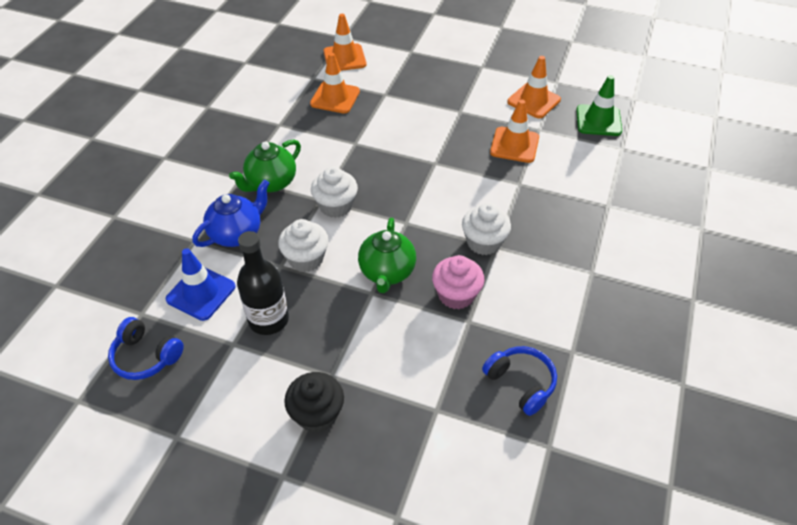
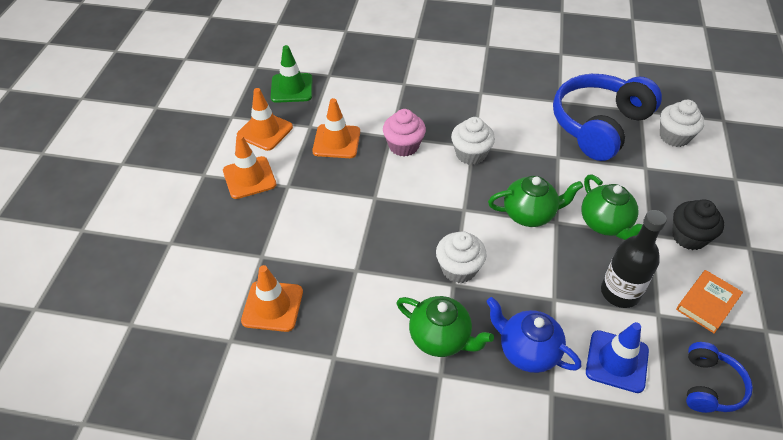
camera: 100 degrees left, 0 degrees up
(228, 394) = (707, 303): none -> orange book
(306, 259) = (537, 279): white cupcake -> white cupcake (674, 137)
(344, 58) = (184, 312): orange traffic cone -> orange traffic cone (249, 178)
(357, 336) = (605, 224): none -> green teapot
(456, 295) = (535, 166): pink cupcake -> pink cupcake (403, 146)
(520, 383) = (599, 125): blue headphones -> blue headphones, size x2.00

